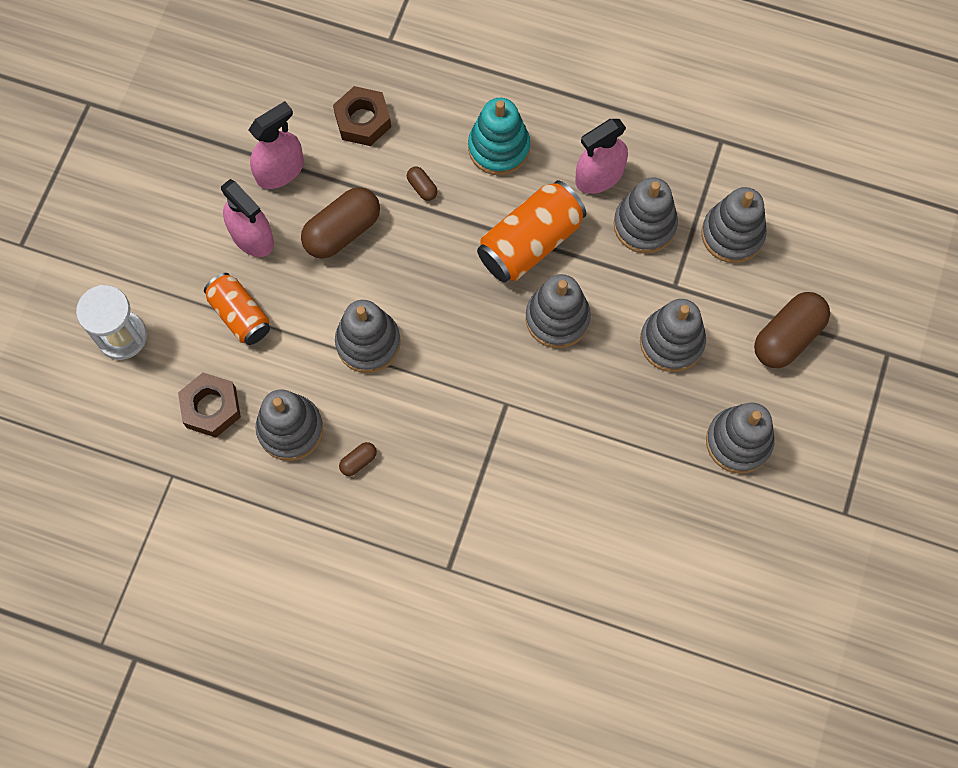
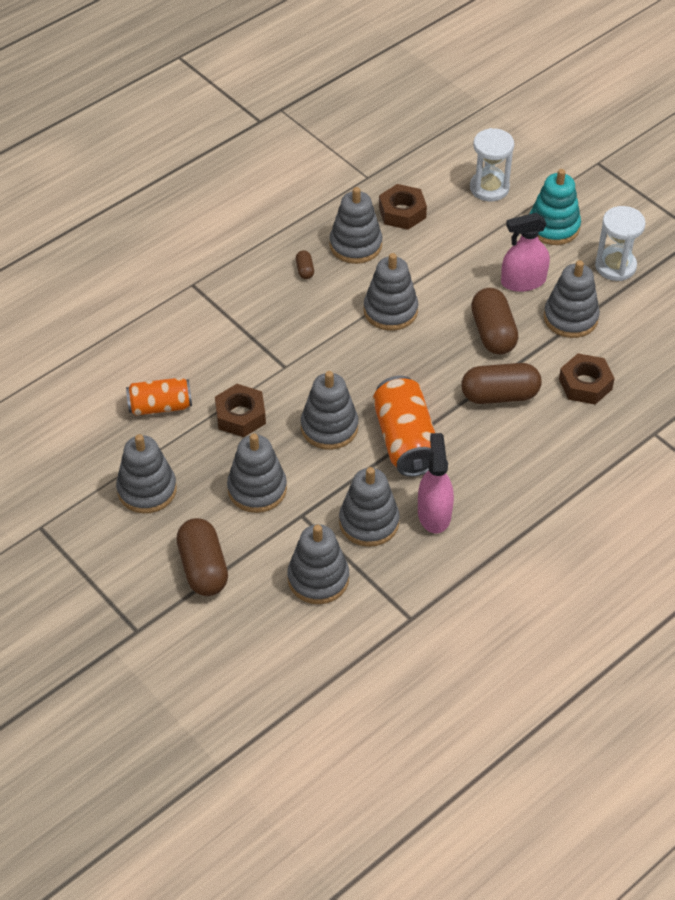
camera: 120 degrees right, 20 degrees down
(180, 161) = (615, 266): none -> white hourglass
(240, 315) = (462, 252): orange can -> orange can (160, 406)
(280, 170) = (570, 318): pink spray bottle -> grey stacking toy
(422, 187) = (499, 395): brown capsule -> brown capsule, size x2.22
(499, 148) = (504, 459): turquoise stacking toy -> turquoise stacking toy (553, 227)
(595, 409) = (240, 415): none -> brown nut

